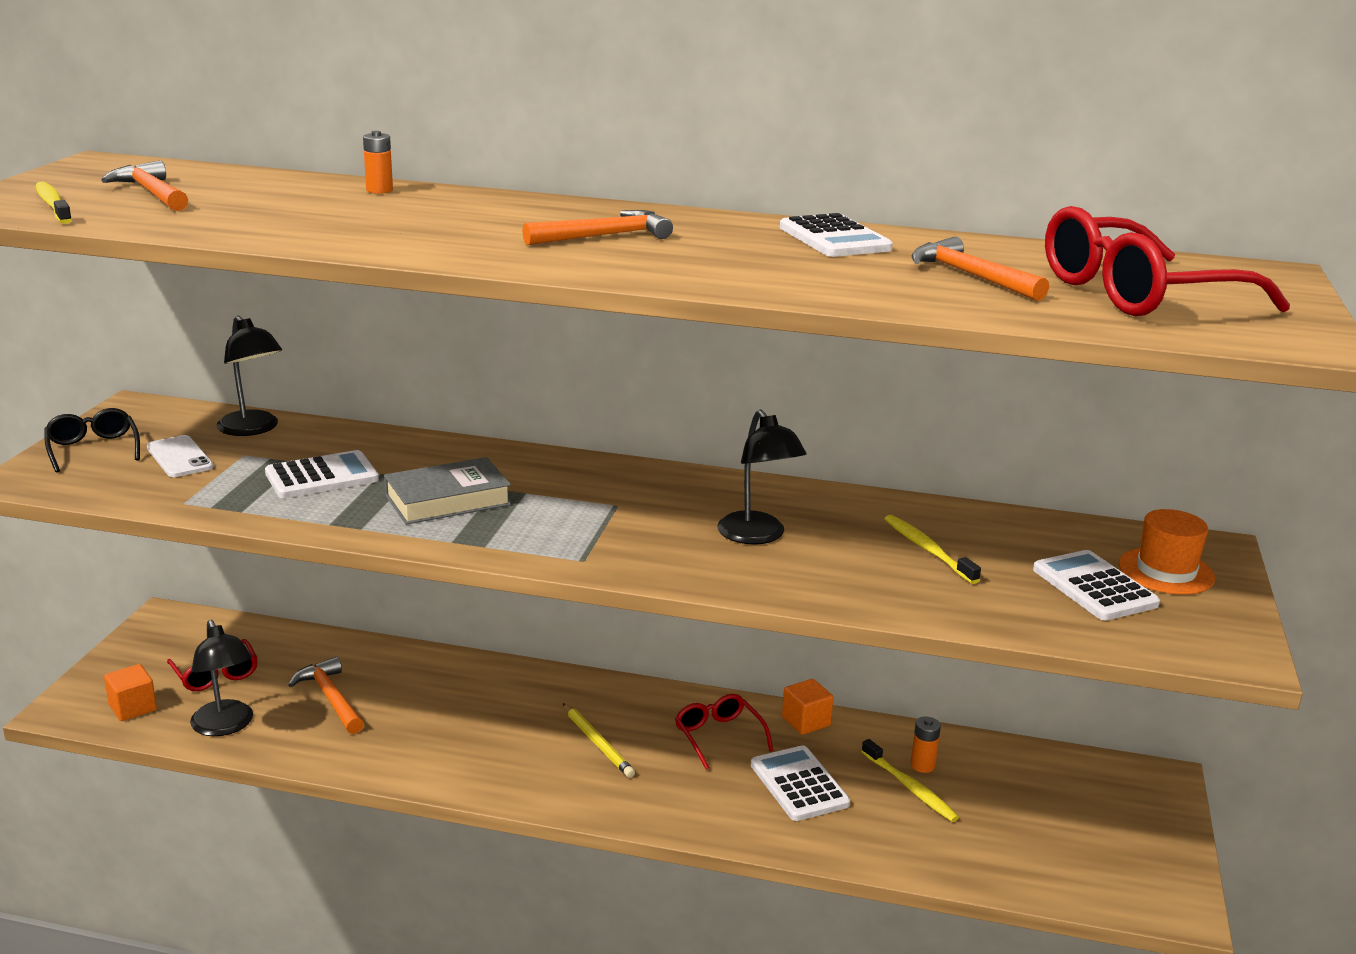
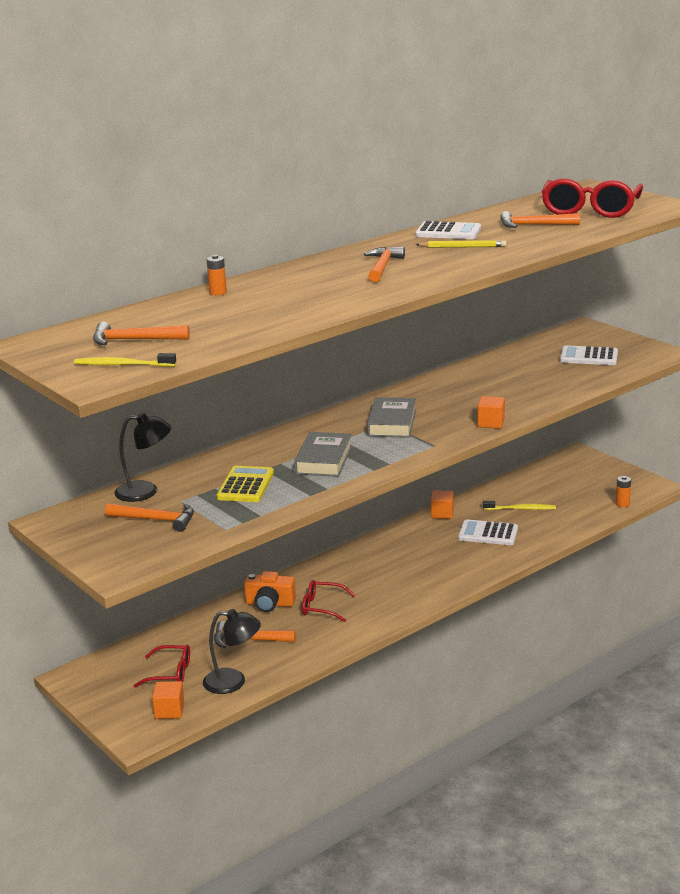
camera: 50 degrees left, 0 degrees up
(93, 449) = (101, 544): black glasses -> none
(179, 457) = (156, 520): white phone -> orange hammer
(322, 477) = (245, 485): white calculator -> yellow calculator
(429, 679) = (269, 604): none -> orange camera
(597, 743) = (393, 573): yellow pencil -> yellow pencil (463, 247)
(621, 509) = (392, 423): none -> grey book
(715, 580) = (491, 423): none -> orange cube
(718, 736) = (427, 540): red glasses -> red glasses (322, 607)
(757, 536) = (461, 403): black lamp -> none
(922, 765) = (508, 500): orange battery -> orange battery (622, 504)
(927, 550) = (519, 375): yellow toothbrush -> none
(1166, 571) = (592, 341): orange hat -> none

